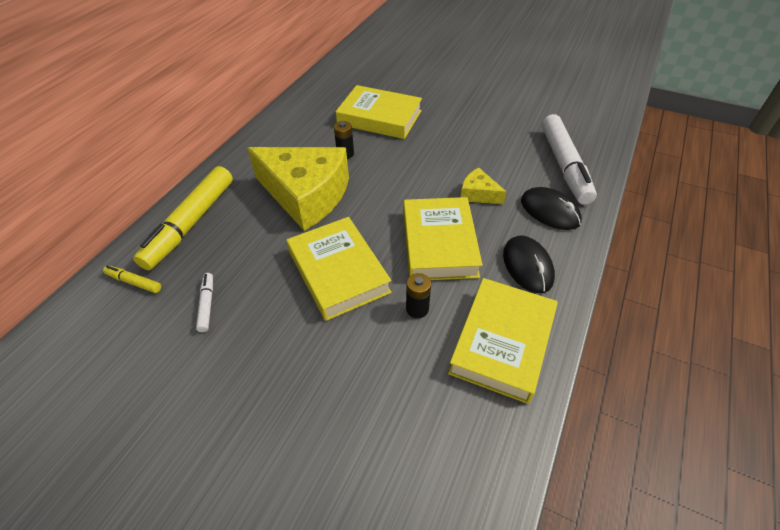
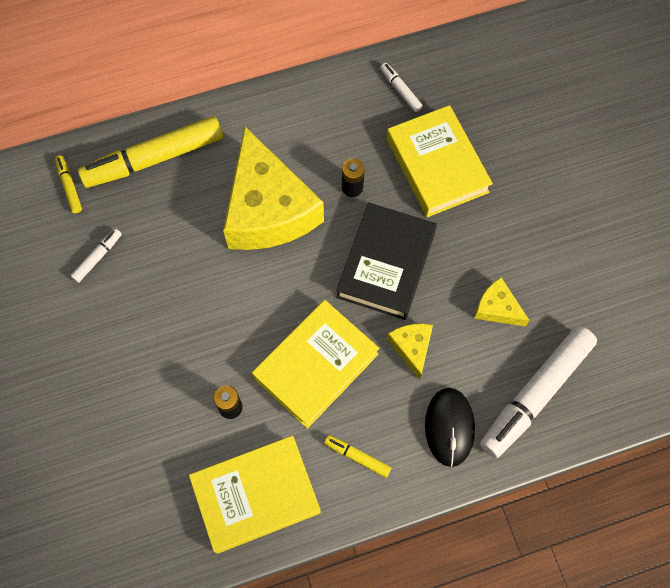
camera: 45 degrees right, 20 degrees up
(318, 103) = (400, 90): none -> white marker
(338, 272) = (212, 317): yellow book -> none
(411, 171) = (386, 264): none -> black book
(493, 148) = (497, 308): none -> yellow cheese
(527, 266) = (357, 457): black mouse -> yellow marker

